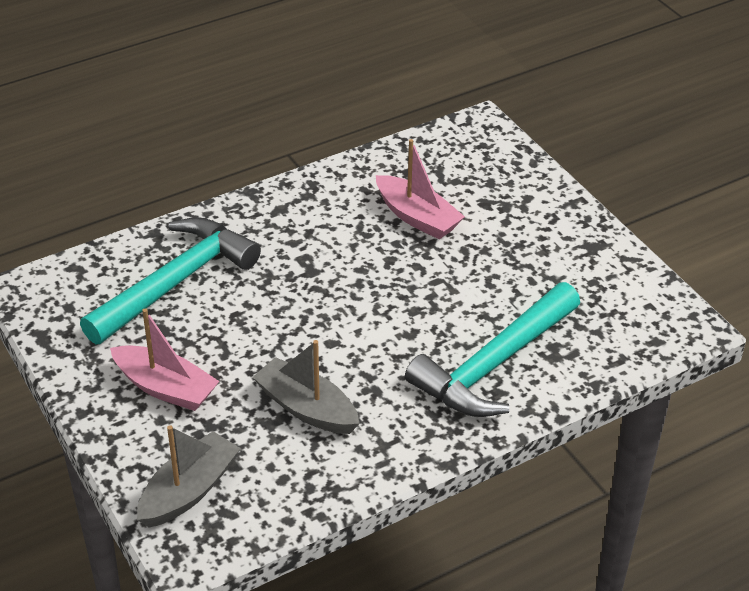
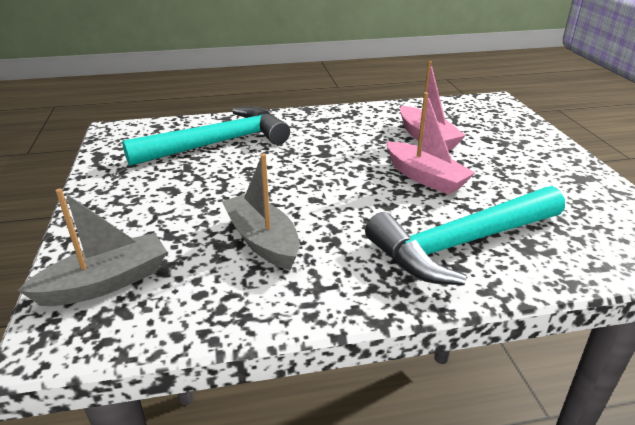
camera: 20 degrees right, 10 degrees down
(165, 388) = (155, 202): pink boat -> pink boat (425, 177)

